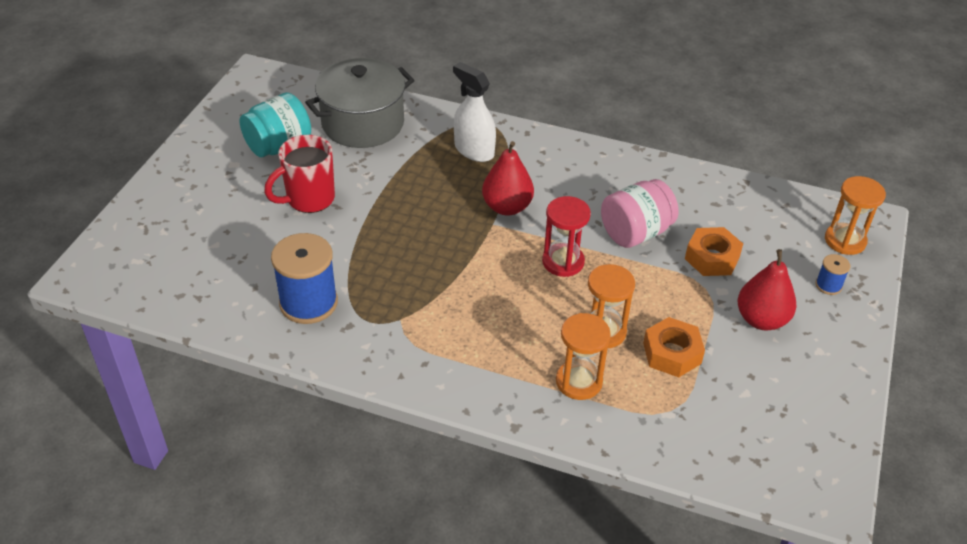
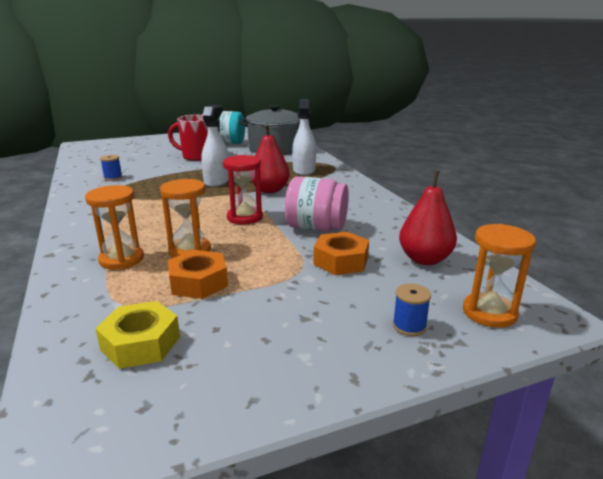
camera: 50 degrees right, 20 degrees down
(308, 303) = (113, 178): blue spool -> blue spool, size x0.47
(430, 228) = (217, 181): none -> white spray bottle
(738, 421) = (141, 343): none -> yellow nut
(761, 319) = (301, 307): red pear -> red pear (425, 259)

